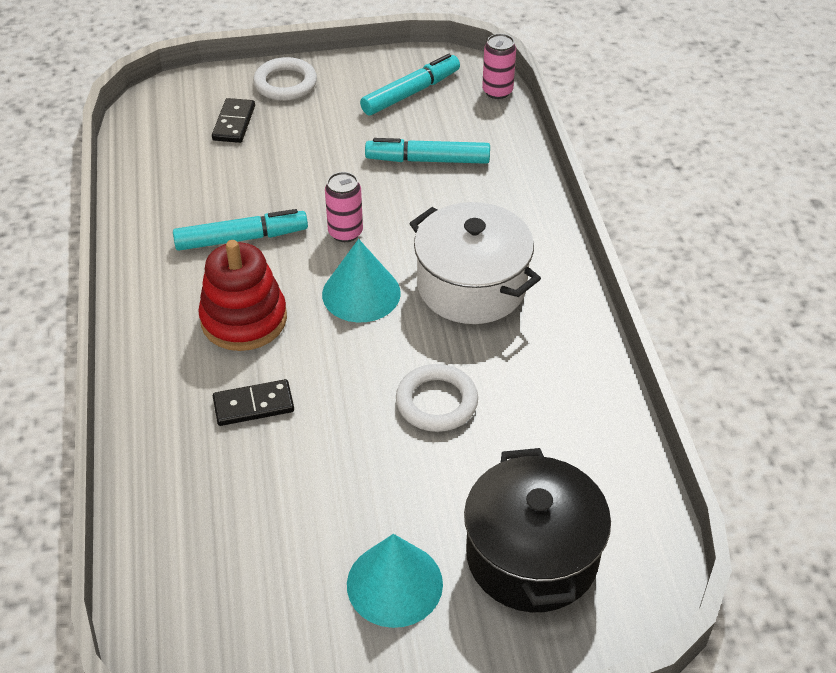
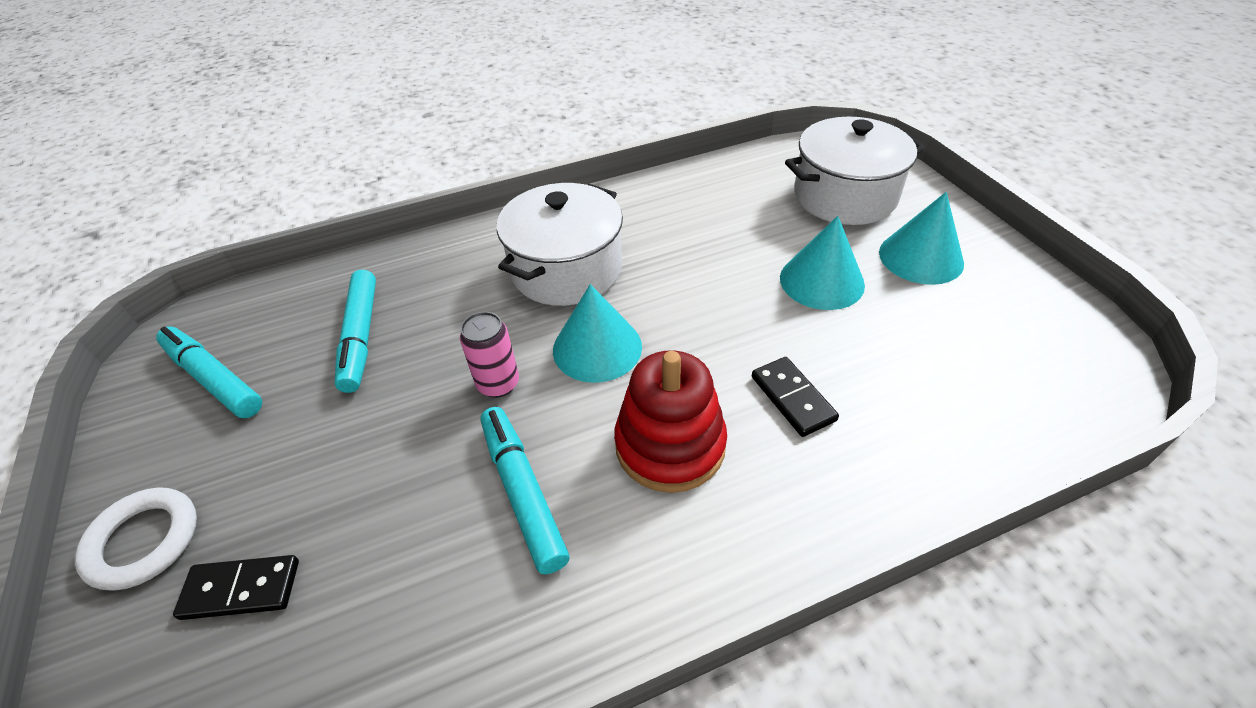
camera: 100 degrees left, 0 degrees up
(388, 477) = (821, 281): none -> turquoise cone
(436, 402) = (722, 267): white ring -> none
(497, 91) = (232, 300): pink can -> none
(532, 556) = (844, 196): black pot -> white pot

